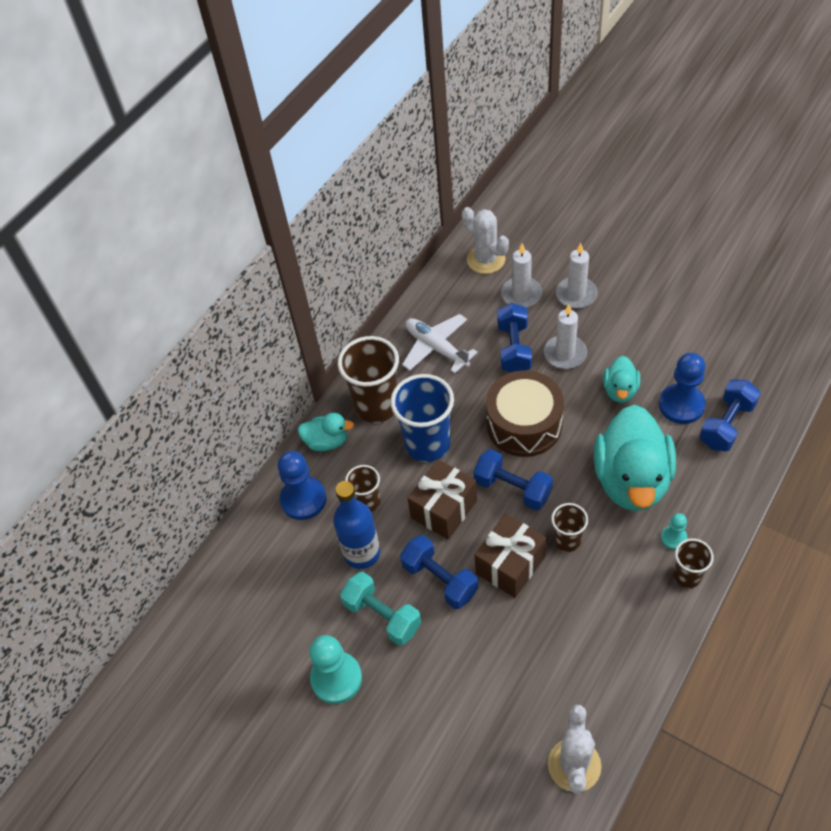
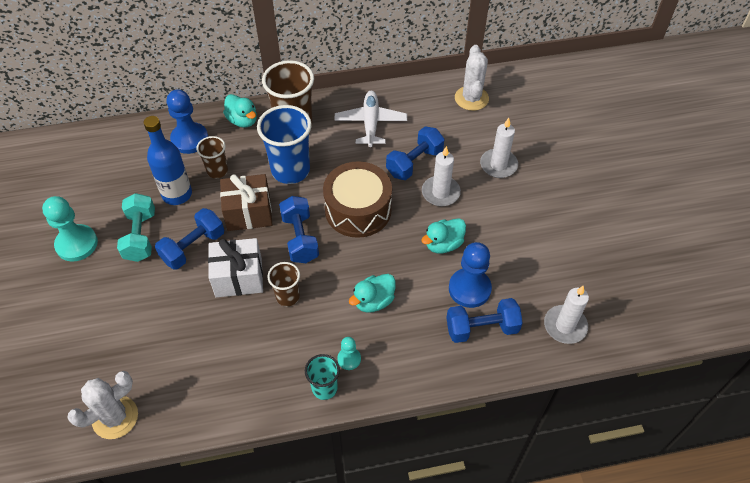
camera: 40 degrees right, 0 degrees up
(440, 579) = (193, 247): blue dumbbell -> blue dumbbell turned 45 degrees clockwise
(510, 565) = (238, 277): brown gift -> white gift
(521, 294) = (464, 136): white candle -> white candle (565, 326)
(631, 480) = (373, 301): turquoise duck -> turquoise duck, size x0.49
(687, 576) = (324, 388): brown cup -> turquoise cup

